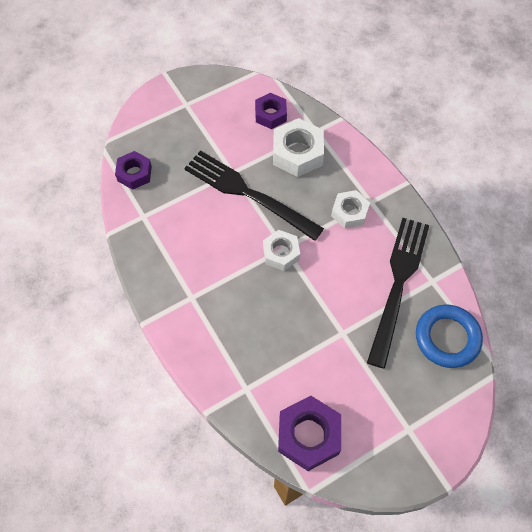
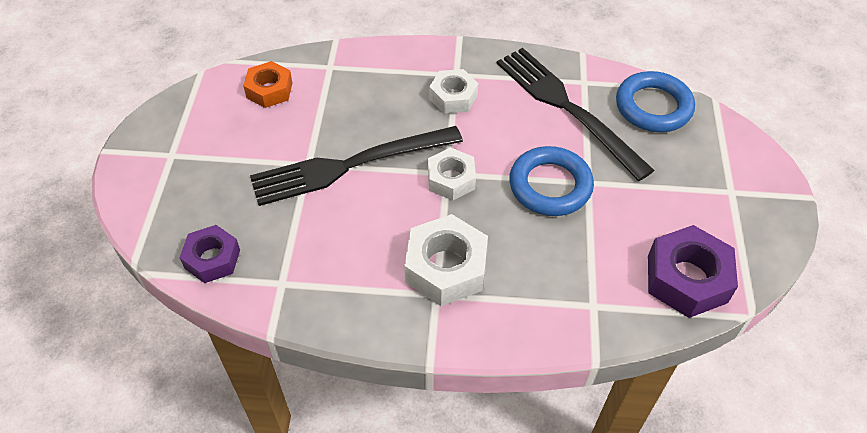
camera: 55 degrees left, 10 degrees down
(270, 114) = (269, 90): purple nut -> orange nut
(297, 153) = (341, 96): white nut -> white nut (446, 267)
(321, 312) = (550, 186): none -> blue ring

